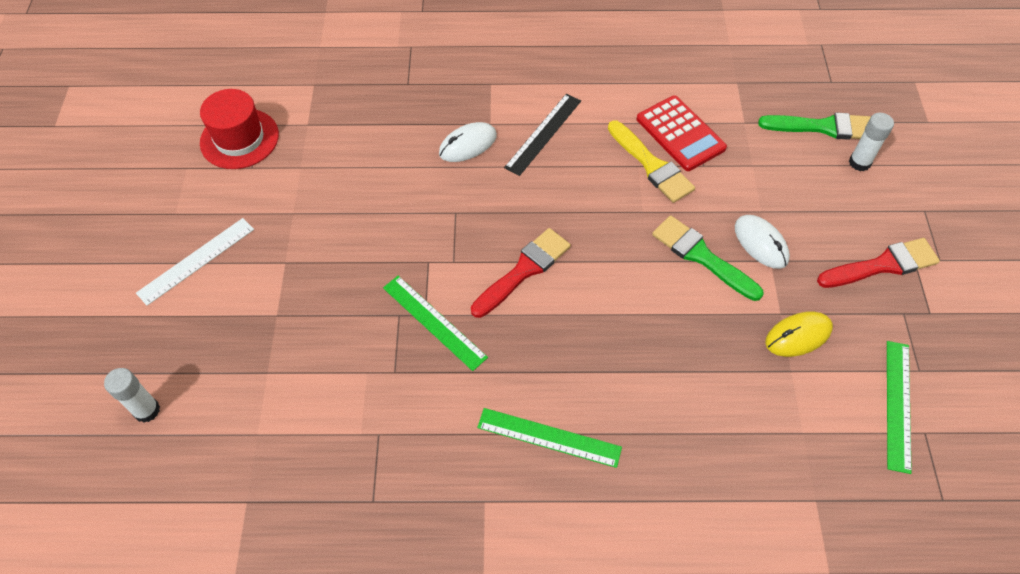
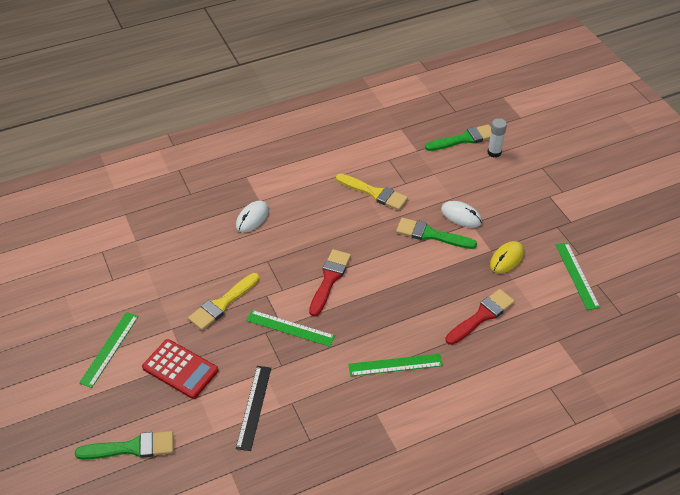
camera: 25 degrees left, 10 degrees down
(147, 410) = (132, 447): white glue stick -> green brush
(196, 260) = (109, 349): white ruler -> green ruler
(239, 139) = (93, 265): red hat -> none
(365, 252) = (222, 304): none -> yellow brush
(543, 133) = (297, 196): black ruler -> black ruler (254, 407)
(680, 134) = (382, 169): red calculator -> red calculator (180, 369)
(882, 265) = (534, 205): red brush -> red brush (482, 316)

